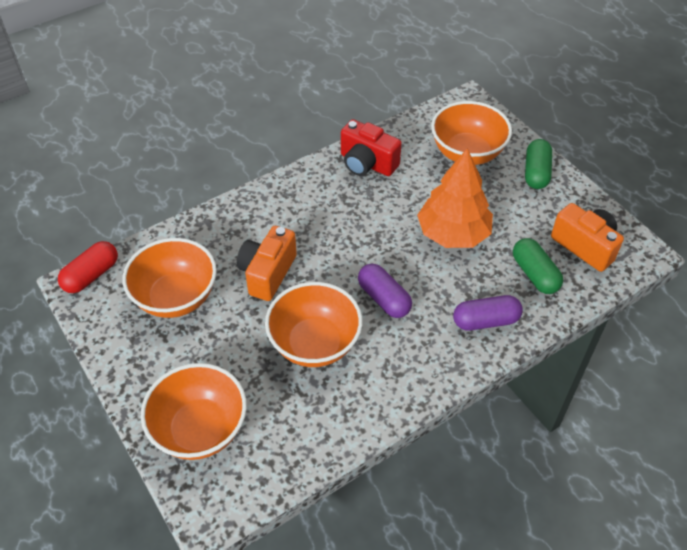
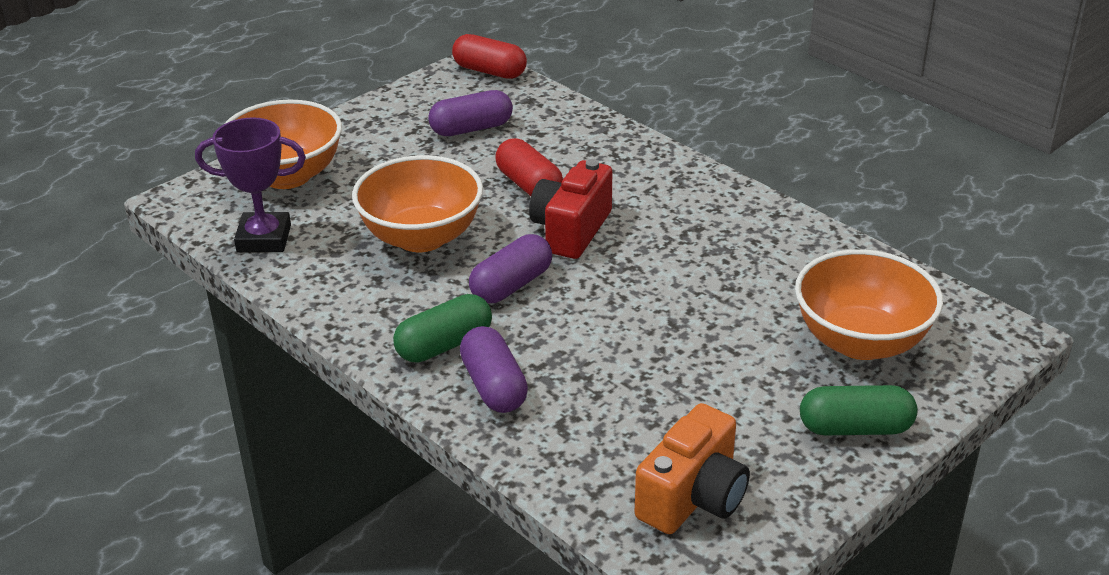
camera: 80 degrees right, 15 degrees down
(176, 297) = (471, 129): orange bowl -> purple capsule
(267, 273) = (529, 185): orange camera -> red capsule
(288, 449) = (264, 238): none -> purple trophy
(367, 163) = (778, 241): red camera -> red camera (571, 230)
(453, 233) = (663, 340): orange tree -> none
(534, 274) = (605, 436): green capsule -> green capsule (444, 345)

